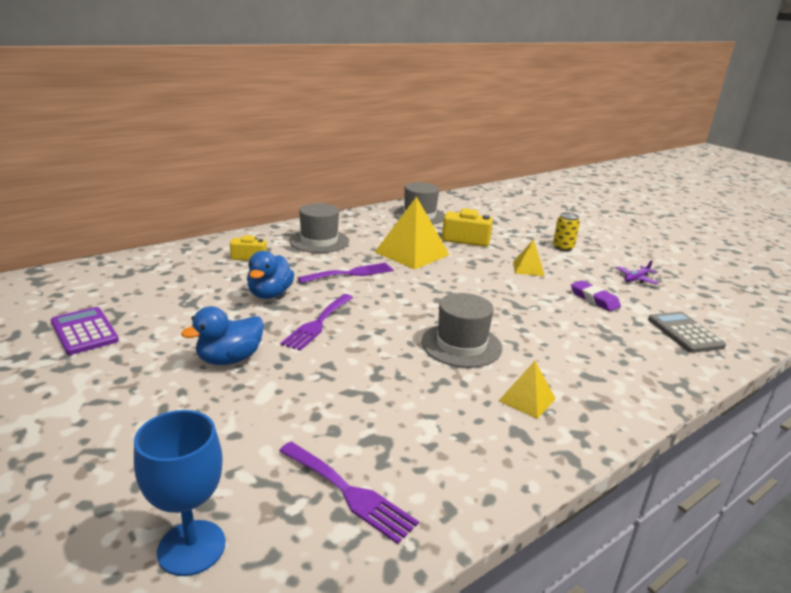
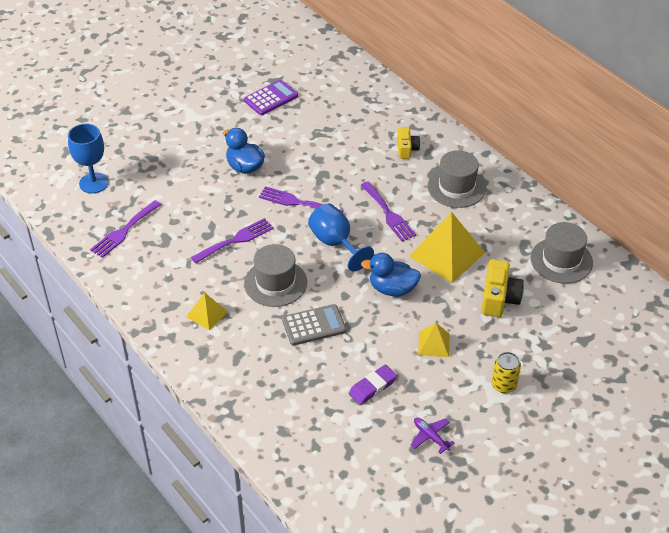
camera: 90 degrees right, 20 degrees up
(270, 294) = (339, 171): blue duck -> blue duck (392, 289)
(383, 371) = (236, 240): none -> purple fork
(393, 304) = (335, 243): none -> blue goblet
(685, 333) = (315, 443): grey calculator -> grey calculator (314, 325)

